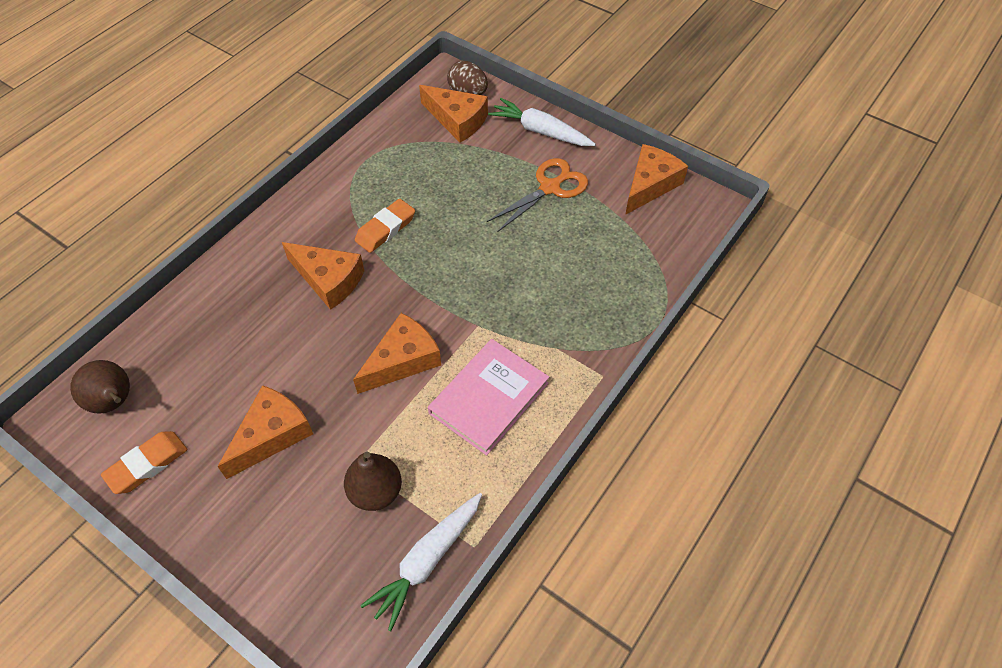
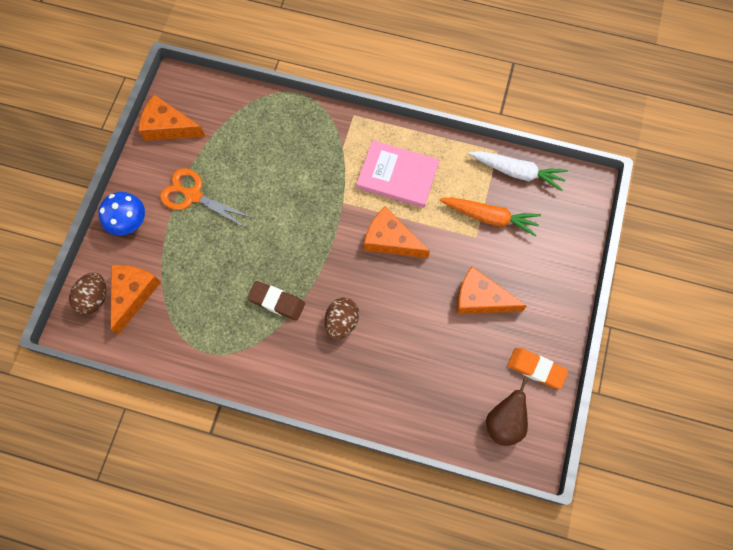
camera: 110 degrees left, 15 degrees up
(328, 280) = (341, 322): orange cheese -> brown egg
(375, 492) = (489, 217): brown pear -> orange carrot
(385, 229) = (277, 302): orange eraser -> brown eraser
(541, 131) = (129, 222): white carrot -> blue mushroom

